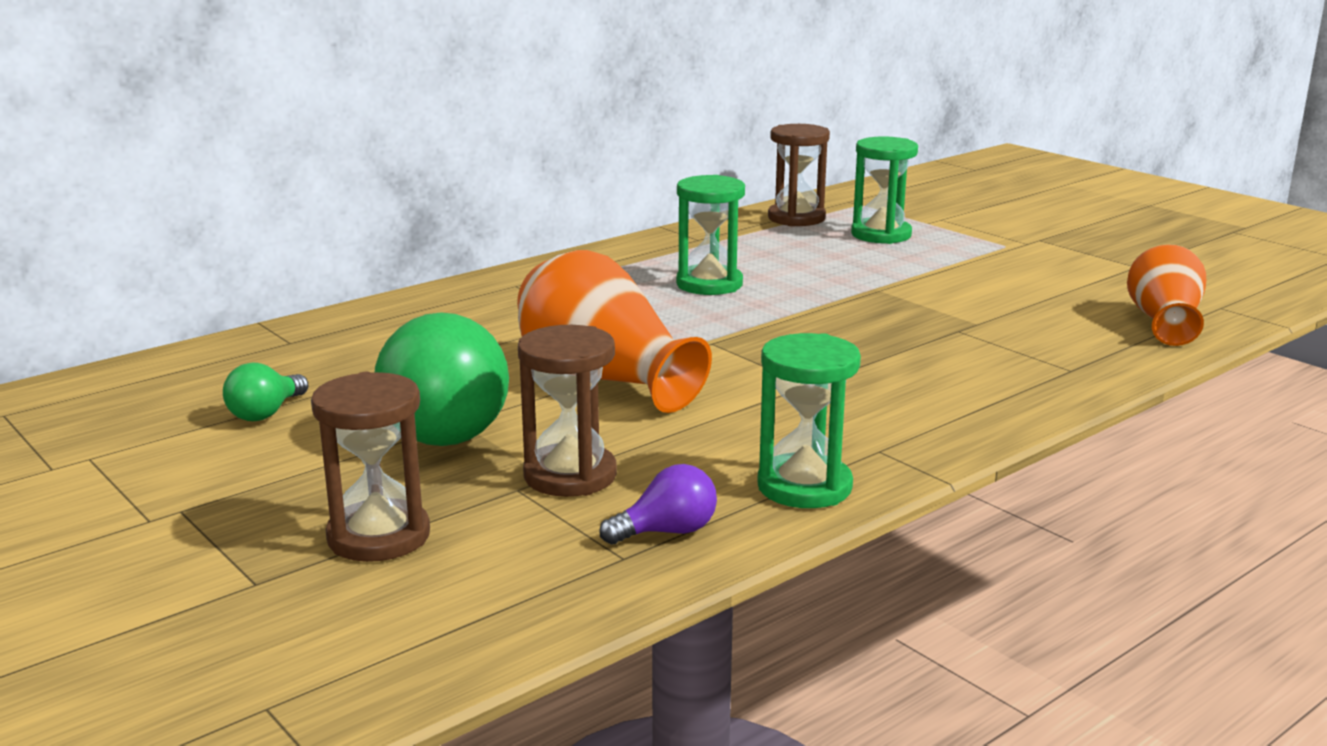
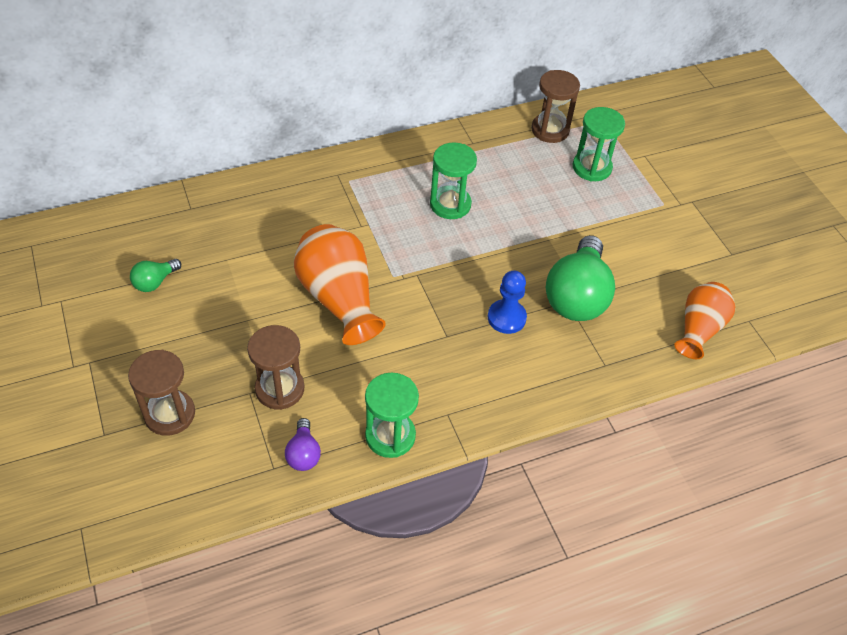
camera: 15 degrees right, 30 degrees up
(449, 426) = (240, 322): green light bulb -> green light bulb (577, 296)
(667, 532) = (303, 454): purple light bulb -> purple light bulb turned 90 degrees clockwise
(884, 355) = (506, 318): none -> blue pawn

